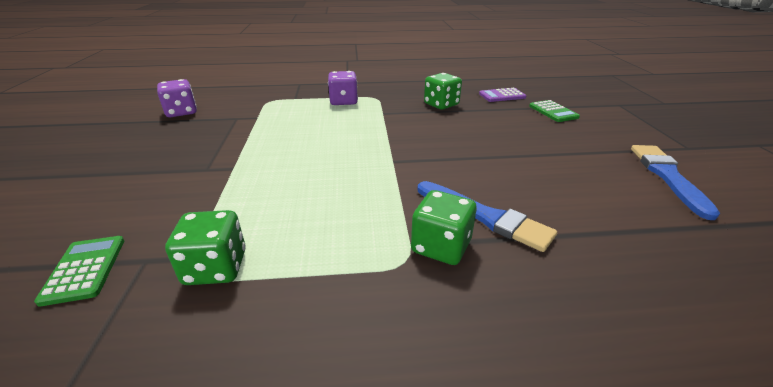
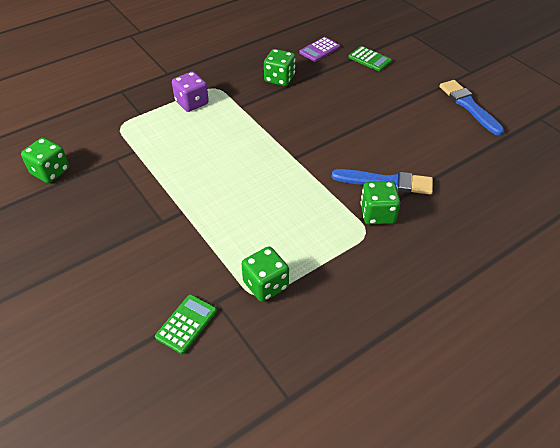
camera: 30 degrees left, 15 degrees up
(84, 269) = (186, 324): green calculator -> green calculator turned 75 degrees clockwise
(181, 112) = (50, 171): purple dice -> green dice

